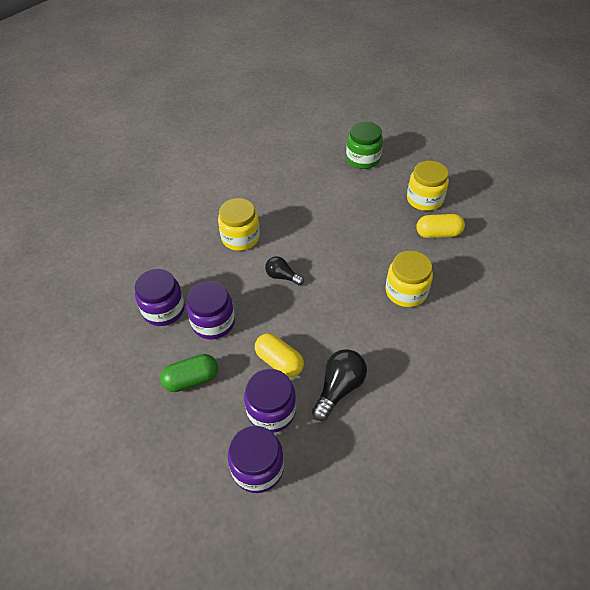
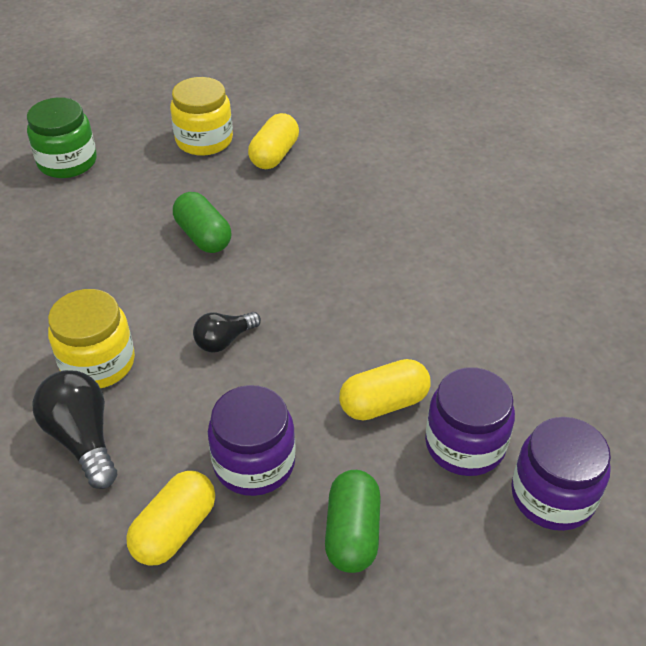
camera: 65 degrees left, 5 degrees down
(163, 310) = (175, 530): purple jar -> yellow capsule
(339, 388) = (465, 353): black light bulb -> black light bulb (82, 438)
(348, 235) = (203, 236): none -> green capsule
(406, 292) = (348, 224): yellow jar -> none

